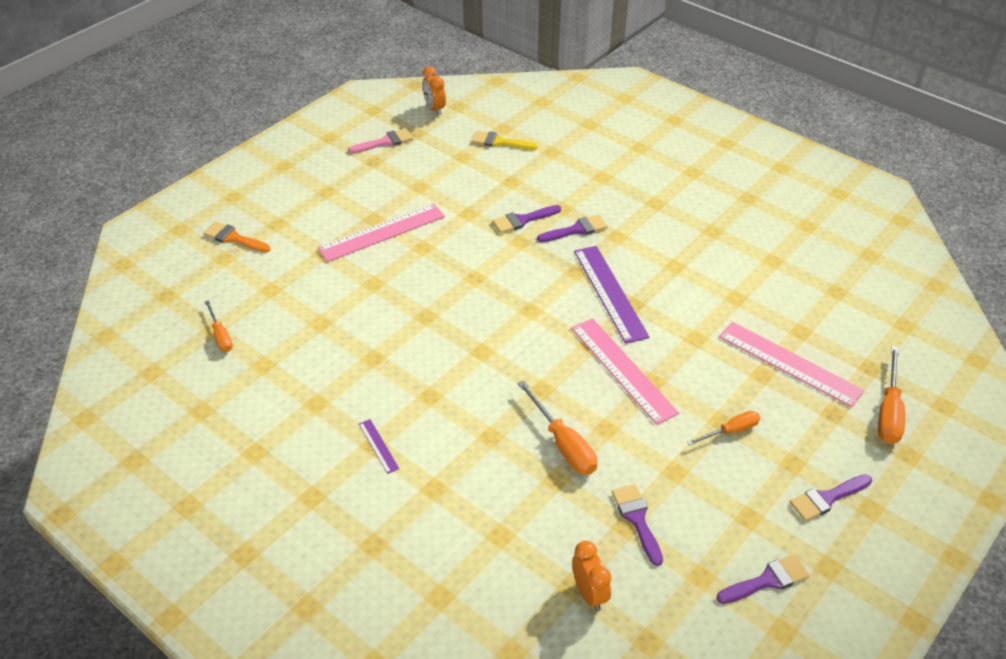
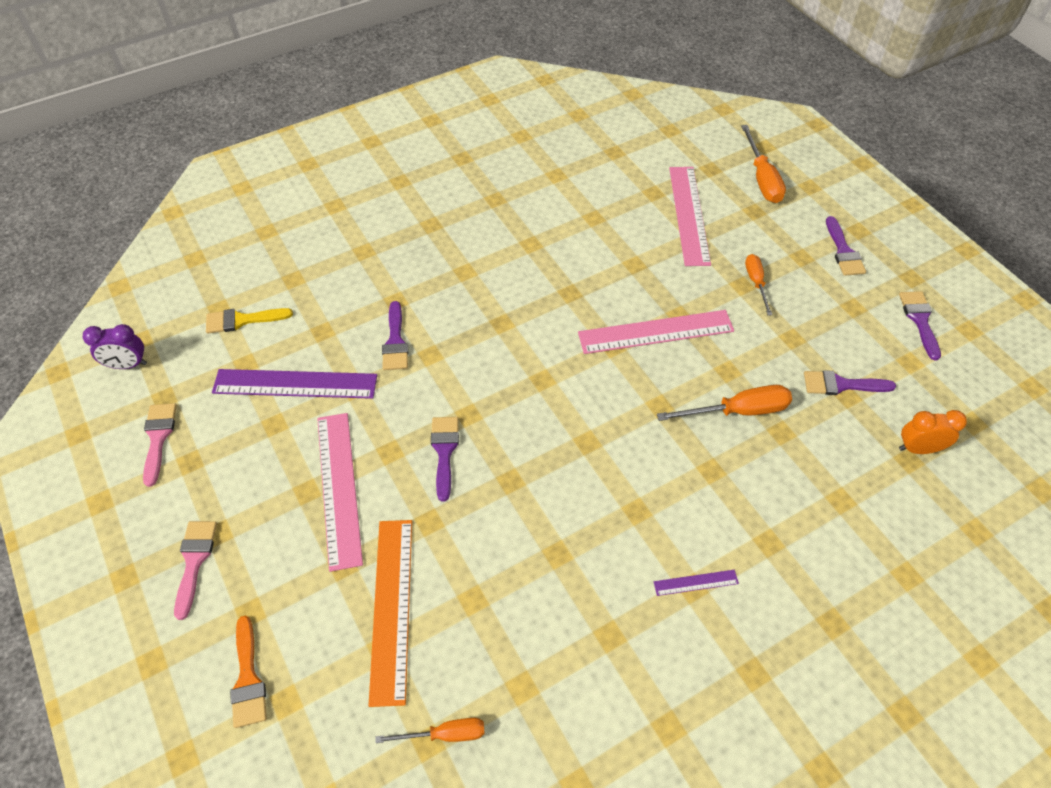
camera: 70 degrees left, 10 degrees up
(233, 238) = (248, 679): orange brush -> orange brush turned 60 degrees counterclockwise
(301, 285) = (391, 608): none -> orange ruler
(303, 189) = (194, 561): none -> pink brush
(434, 109) = (128, 365): orange clock -> purple clock
(499, 142) = (242, 320): yellow brush -> yellow brush turned 45 degrees clockwise
(576, 230) = (437, 300): purple brush -> purple brush (444, 451)
(610, 293) = (546, 305): purple ruler -> purple ruler (295, 384)
(789, 363) = (688, 215): pink ruler -> pink ruler turned 60 degrees counterclockwise
(888, 411) = (762, 178): orange screwdriver -> orange screwdriver turned 45 degrees clockwise

